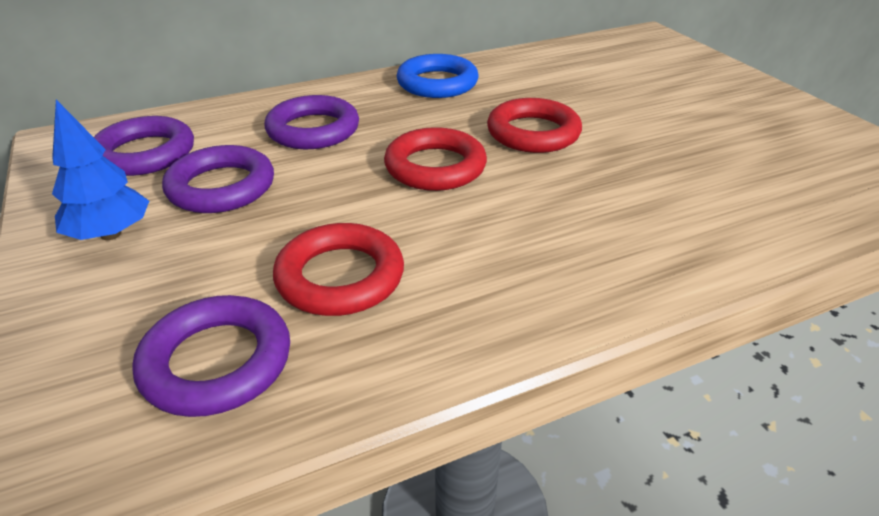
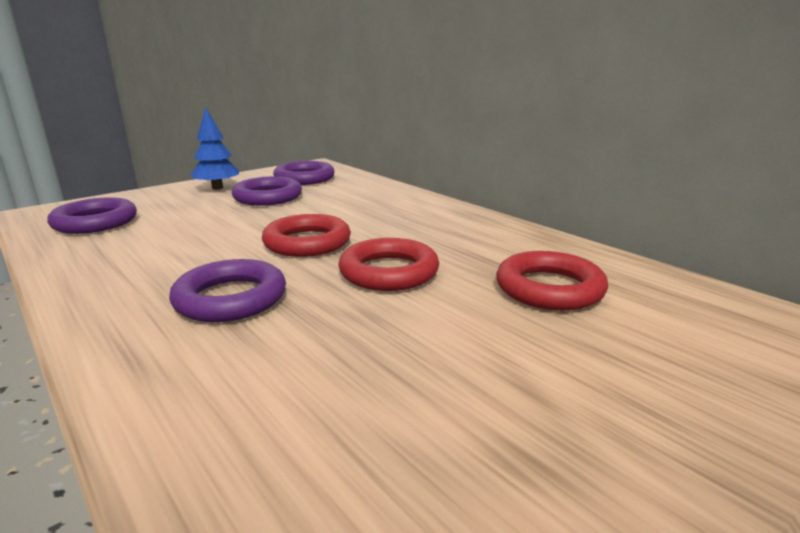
camera: 75 degrees right, 15 degrees down
(313, 130) = (353, 204): purple ring -> purple ring (230, 298)
(340, 277) = (161, 235): red ring -> red ring (549, 288)
(437, 83) = (470, 227): blue ring -> none

